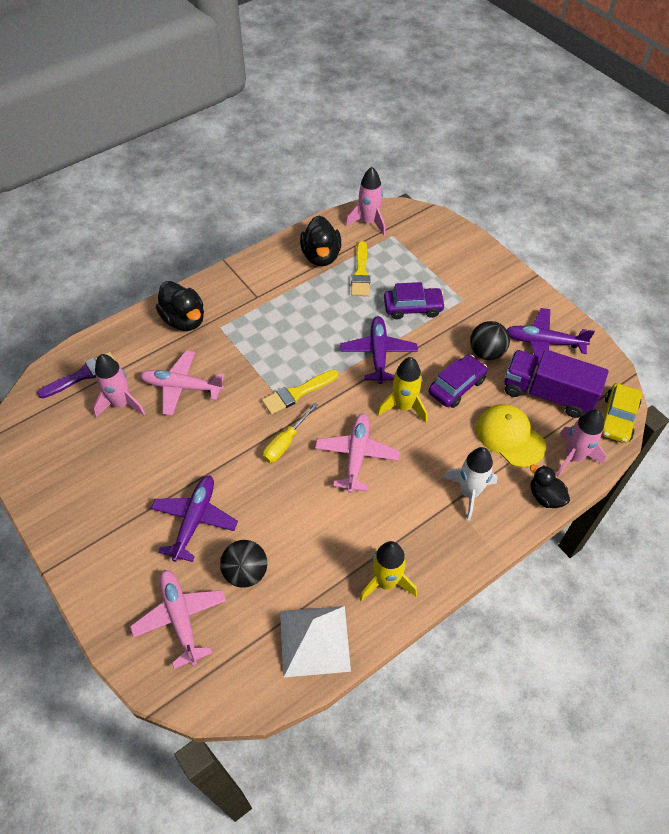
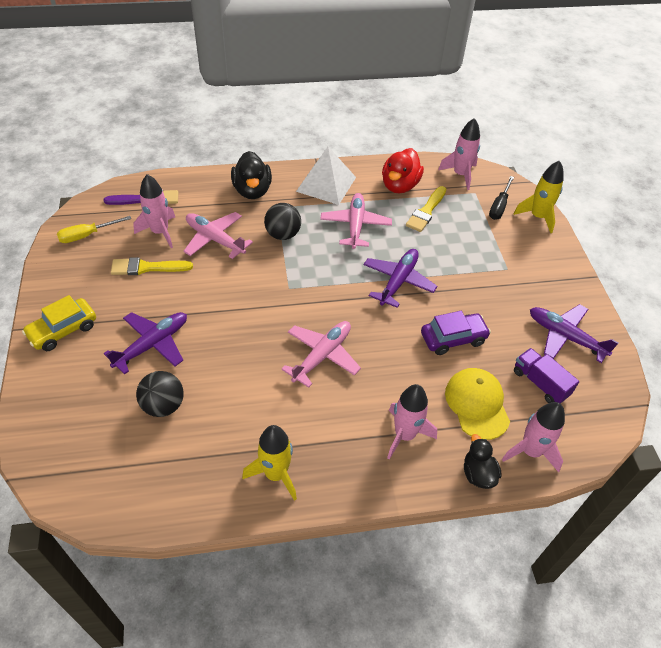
camera: 25 degrees right, 5 degrees down
(180, 618) = (87, 415): pink plane -> pink plane (355, 225)
(285, 442) = (268, 318): yellow screwdriver -> yellow screwdriver (87, 235)
(297, 393) = (305, 283): yellow brush -> yellow brush (147, 267)
(314, 640) = (180, 491): white pyramid -> white pyramid (326, 184)
(321, 256) = (399, 185): black duck -> red duck
(403, 407) = (392, 334): yellow rocket -> yellow rocket (537, 217)
(413, 308) = (455, 257): purple car -> none
(421, 241) = (499, 206): none -> black screwdriver
(469, 493) = (404, 435): white rocket -> pink rocket
(486, 352) = (501, 322): black ball -> black ball (283, 234)
(547, 394) = (540, 383): purple truck -> purple truck, size x0.61
(617, 419) = (599, 437): yellow car -> yellow car (63, 330)

